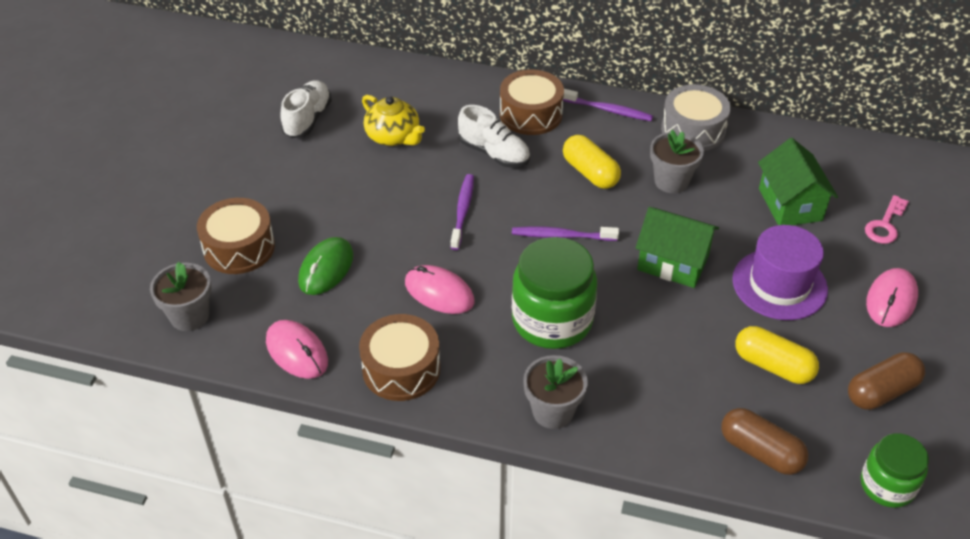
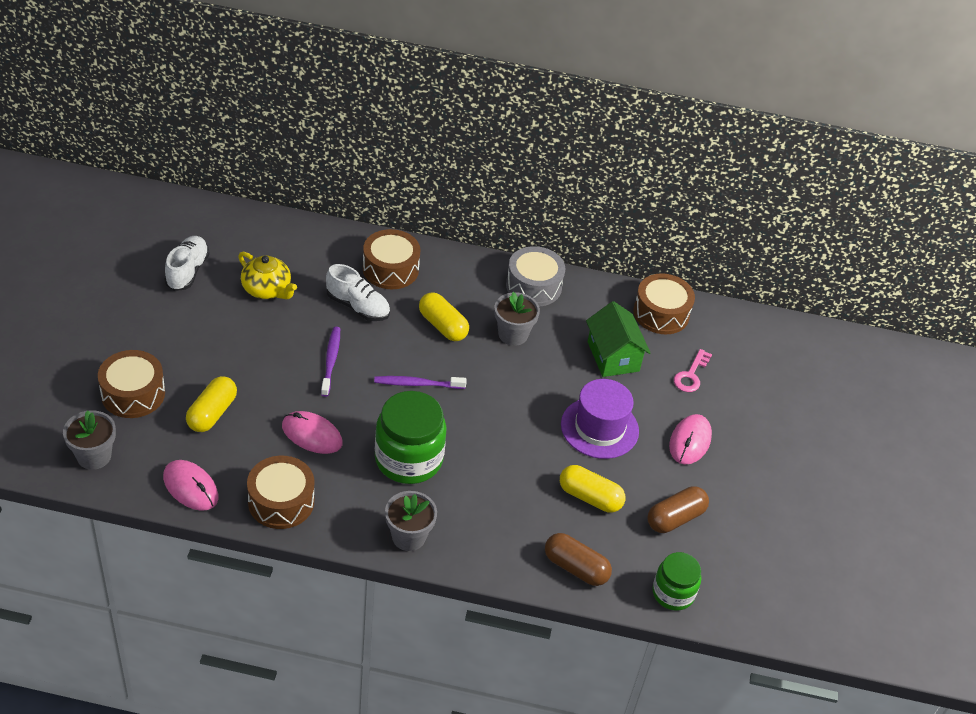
camera: 10 degrees left, 0 degrees up
(326, 268) = (212, 413): green mouse -> yellow capsule
(608, 110) = (460, 266): purple toothbrush -> none
(673, 263) = (511, 408): green house -> none
(843, 157) = (661, 313): none -> brown drum

